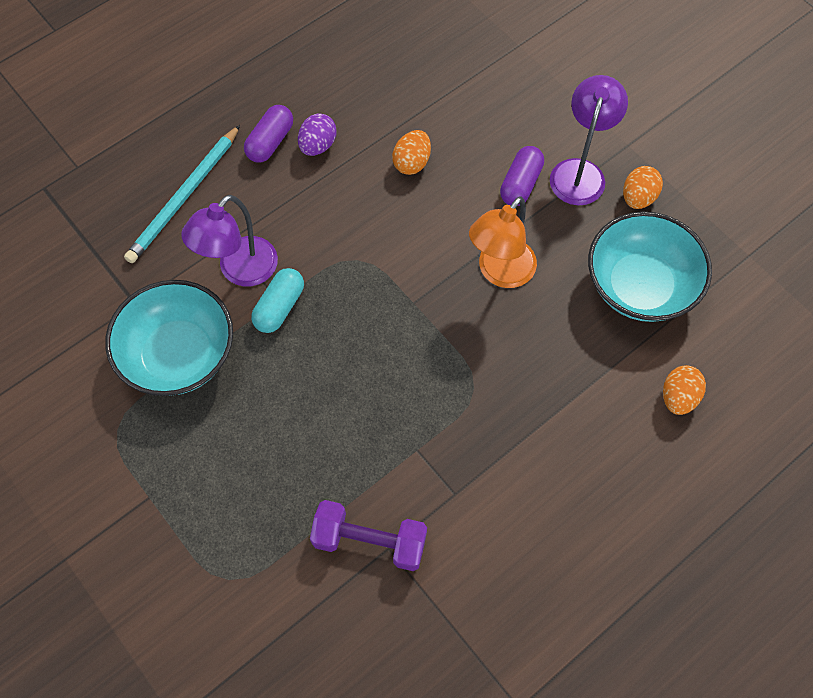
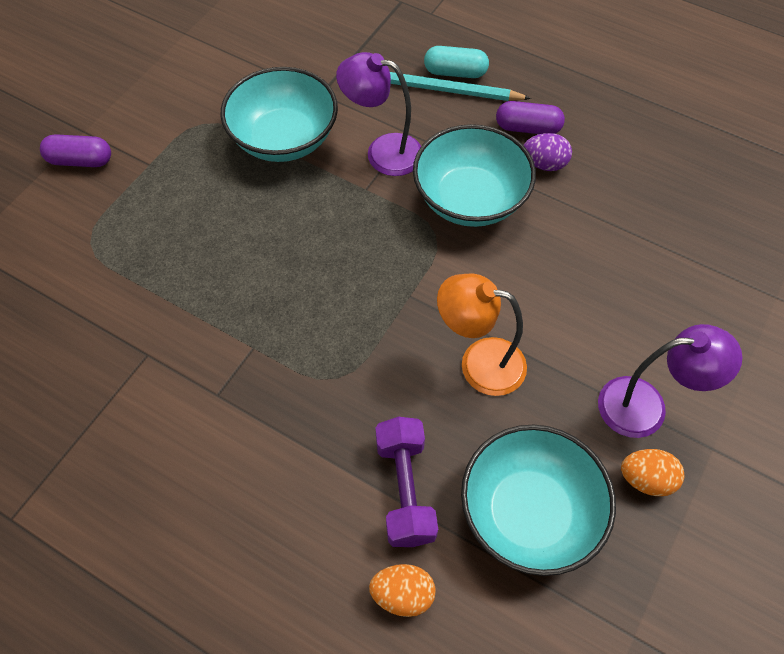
camera: 70 degrees right, 5 degrees down
(279, 307) = (359, 192): turquoise capsule -> turquoise capsule (455, 72)
(330, 218) = (470, 199): none -> turquoise bowl
(369, 541) = (150, 337): purple dumbbell -> purple dumbbell (405, 489)
(412, 162) = (568, 245): orange egg -> none
(520, 184) = (597, 351): purple capsule -> purple capsule (80, 160)

